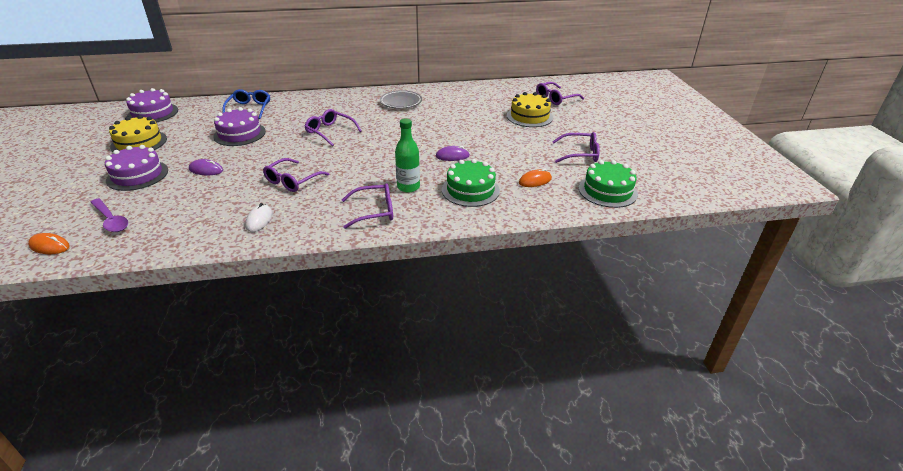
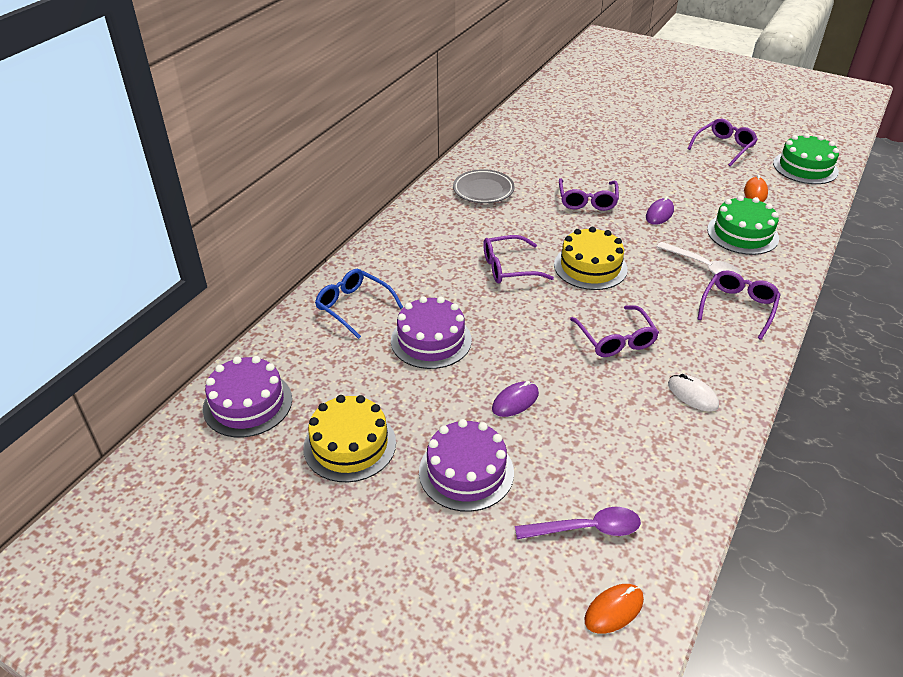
camera: 50 degrees left, 5 degrees up
(408, 187) = (703, 267): green bottle -> white spoon
(529, 116) = (615, 135): yellow cake -> yellow cake (590, 267)
(555, 98) = (589, 103): purple glasses -> purple glasses (587, 200)

